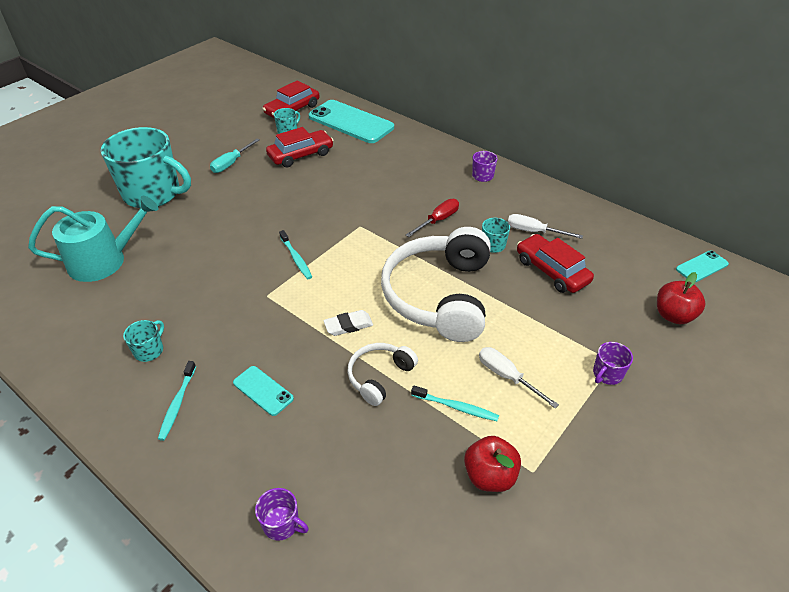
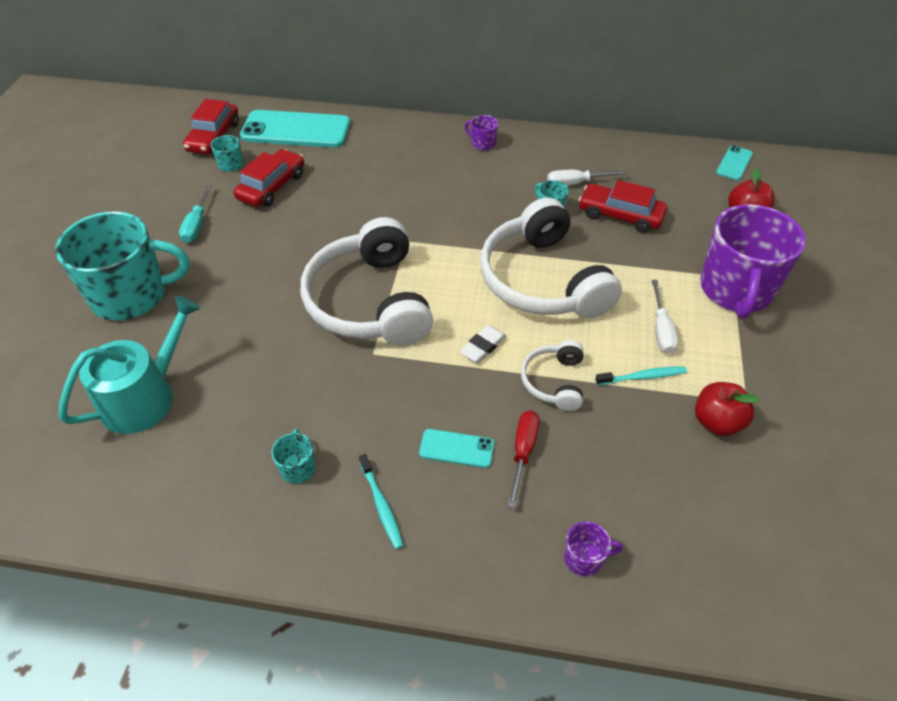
camera: 30 degrees left, 5 degrees up
(296, 258) = (369, 301): turquoise toothbrush -> white headphones
(438, 220) = (478, 205): red screwdriver -> red screwdriver (523, 452)
(507, 376) = (661, 329): white screwdriver -> white screwdriver turned 105 degrees counterclockwise
(607, 374) = (736, 290): purple mug -> purple mug, size x2.50

